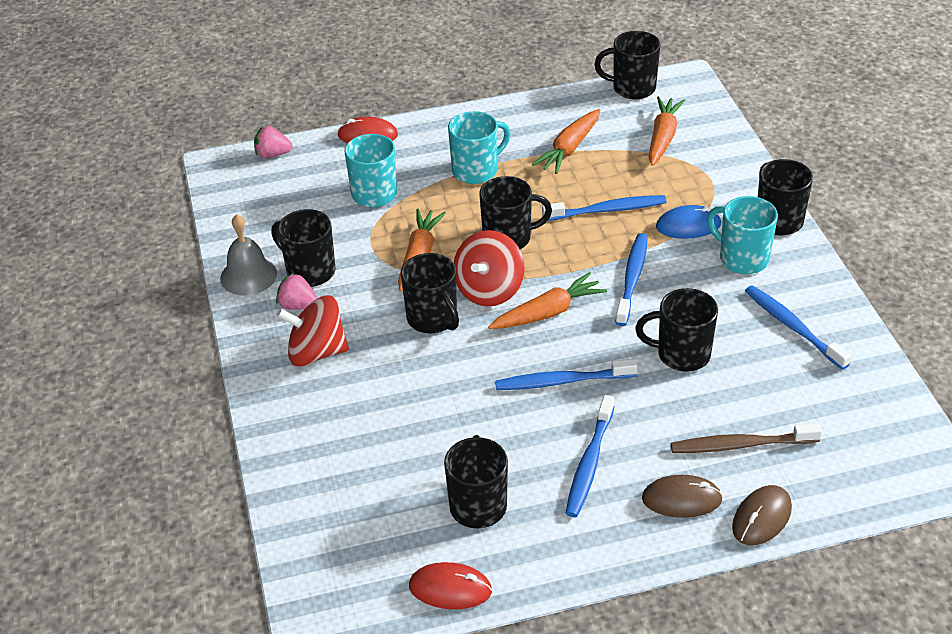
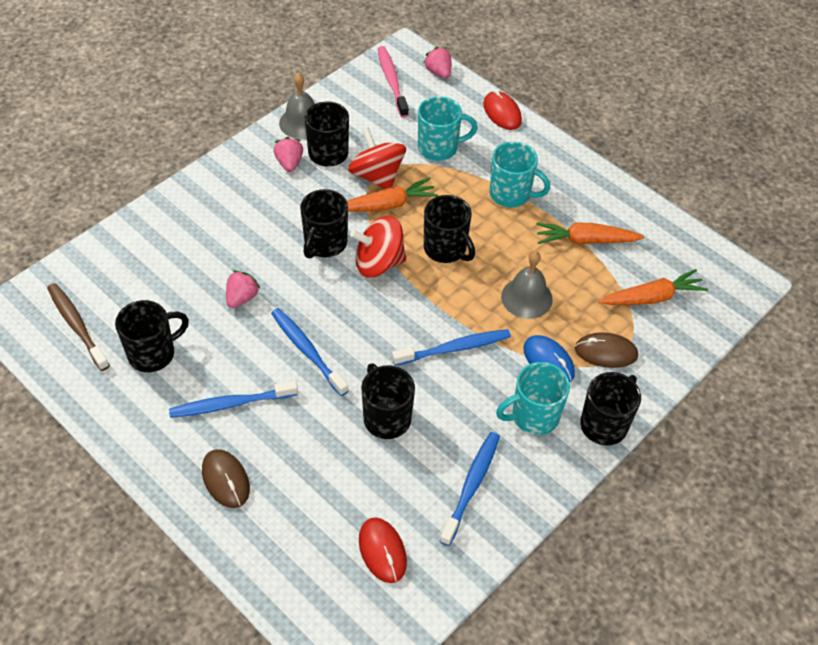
camera: 55 degrees right, 10 degrees up
(253, 190) = (392, 81): none -> pink toothbrush
(316, 352) = (249, 195): red spinning top -> red spinning top (377, 176)
(450, 588) = (68, 371): red mouse -> red mouse (382, 551)
(455, 407) = (242, 298): none -> pink strawberry
(548, 312) = (377, 310): orange carrot -> none
(607, 210) = (526, 298): blue toothbrush -> grey bell
(632, 88) = (703, 249): black mug -> none
(740, 445) = (307, 498): brown toothbrush -> brown toothbrush (77, 325)
(742, 259) = (533, 416): turquoise mug -> turquoise mug turned 120 degrees counterclockwise
(761, 518) = (234, 543): brown mouse -> brown mouse (606, 352)

